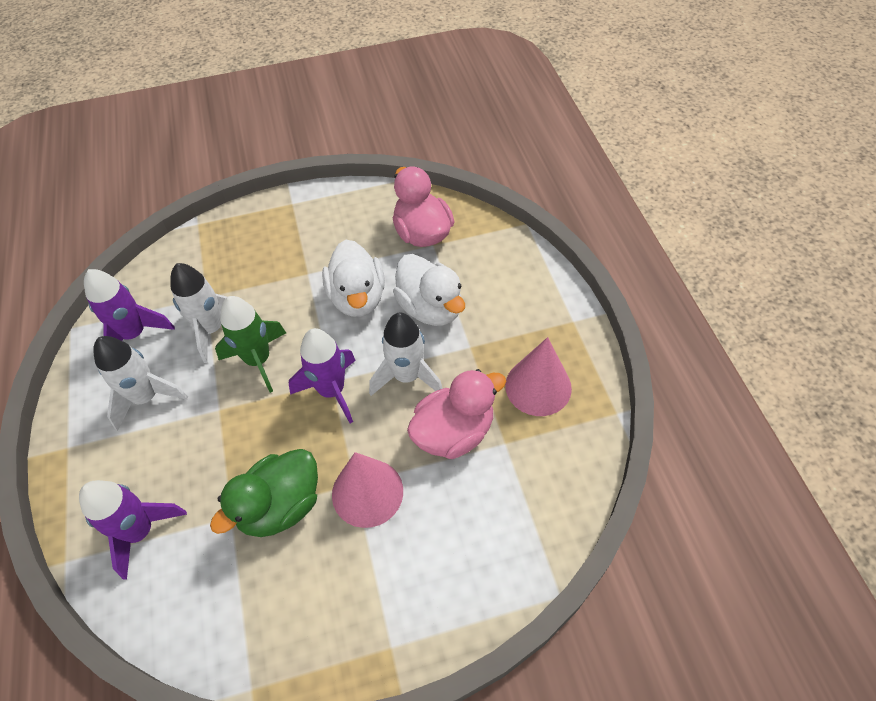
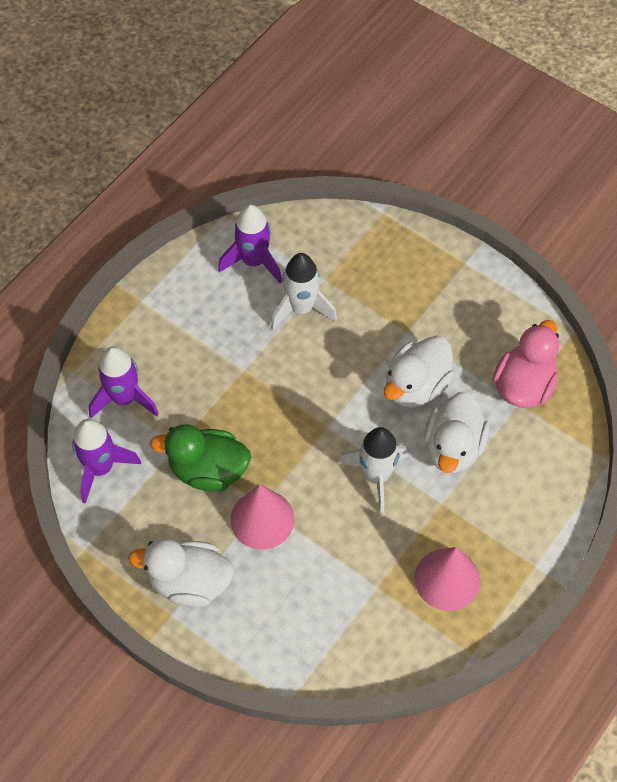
camera: 50 degrees right, 5 degrees up
(146, 397) = (214, 315): white rocket -> none
(258, 360) = (303, 362): green rocket -> none
(332, 391) = (320, 433): purple rocket -> purple rocket (101, 468)
(373, 604) = (189, 582): none -> white duck
(454, 432) = (356, 544): pink duck -> none

